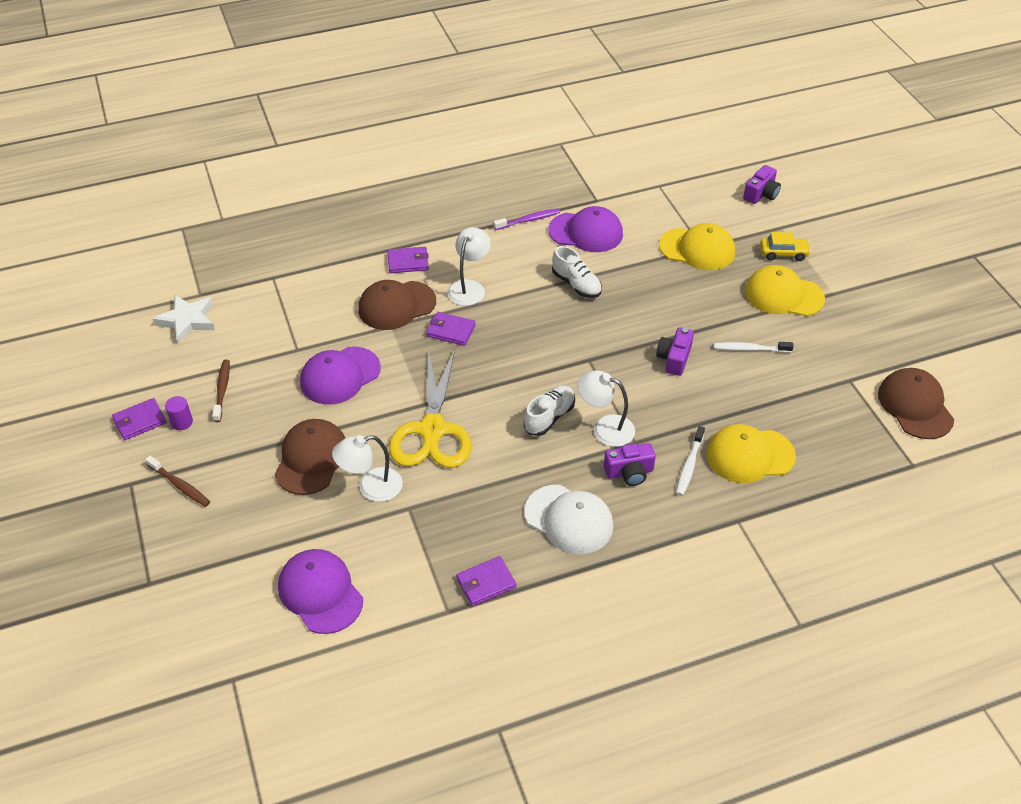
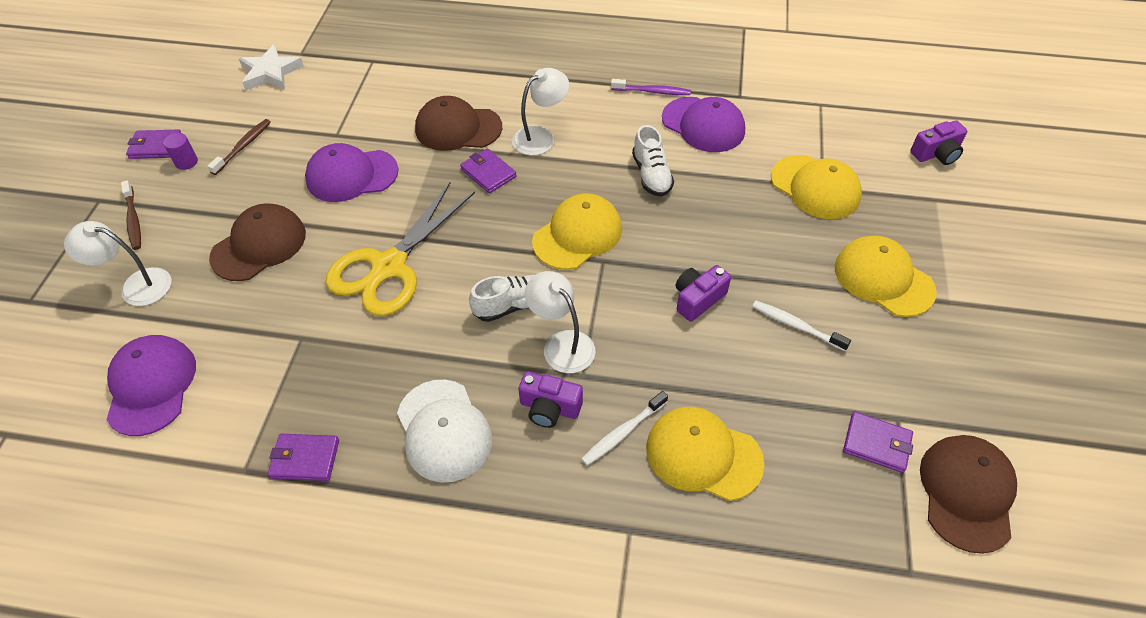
camera: 30 degrees right, 5 degrees up
(371, 487) = (286, 299): white lamp -> white lamp (136, 285)
(408, 262) = (503, 90): purple wallet -> purple wallet (877, 444)
(556, 349) = (577, 235): none -> yellow cap
(783, 253) = (917, 230): yellow car -> none

